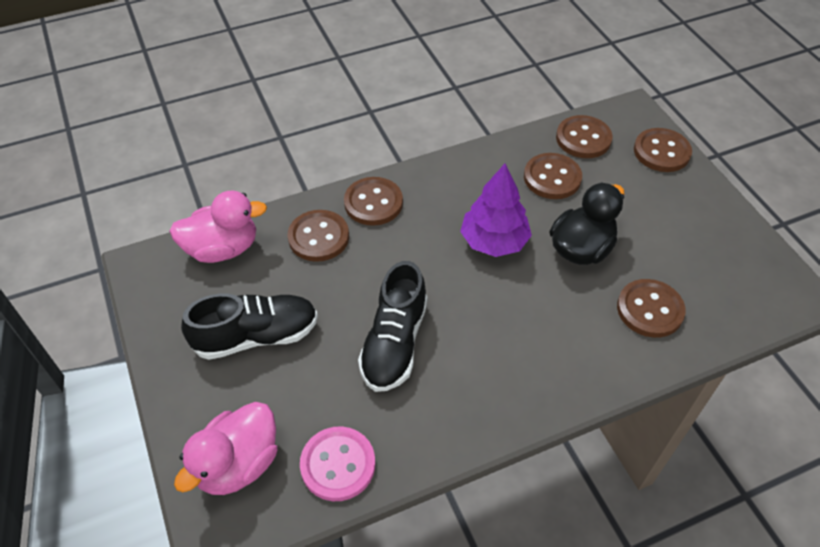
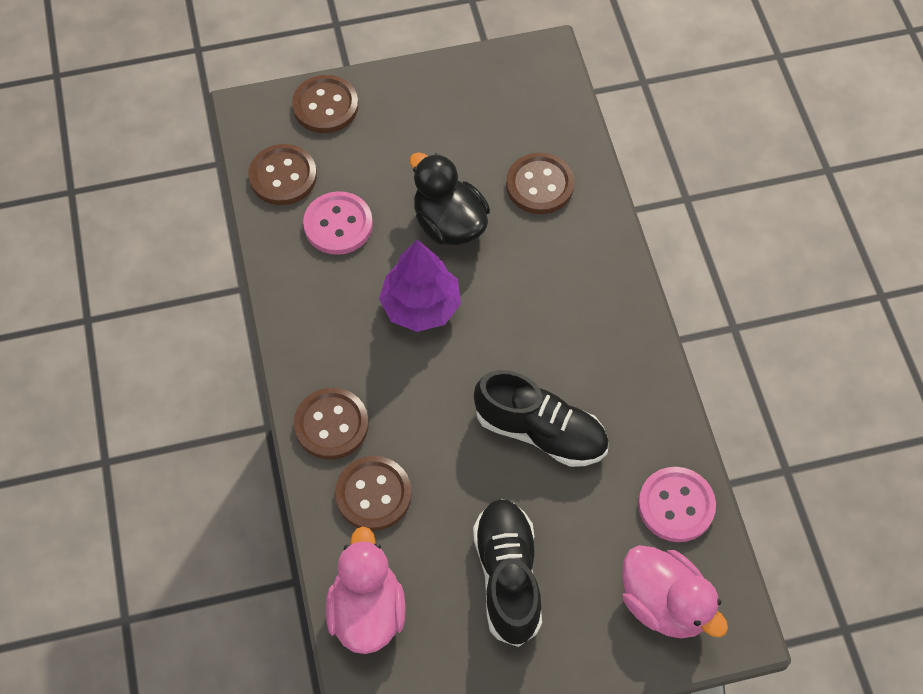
camera: 80 degrees left, 10 degrees up
(552, 178) = (338, 225): brown button -> pink button

